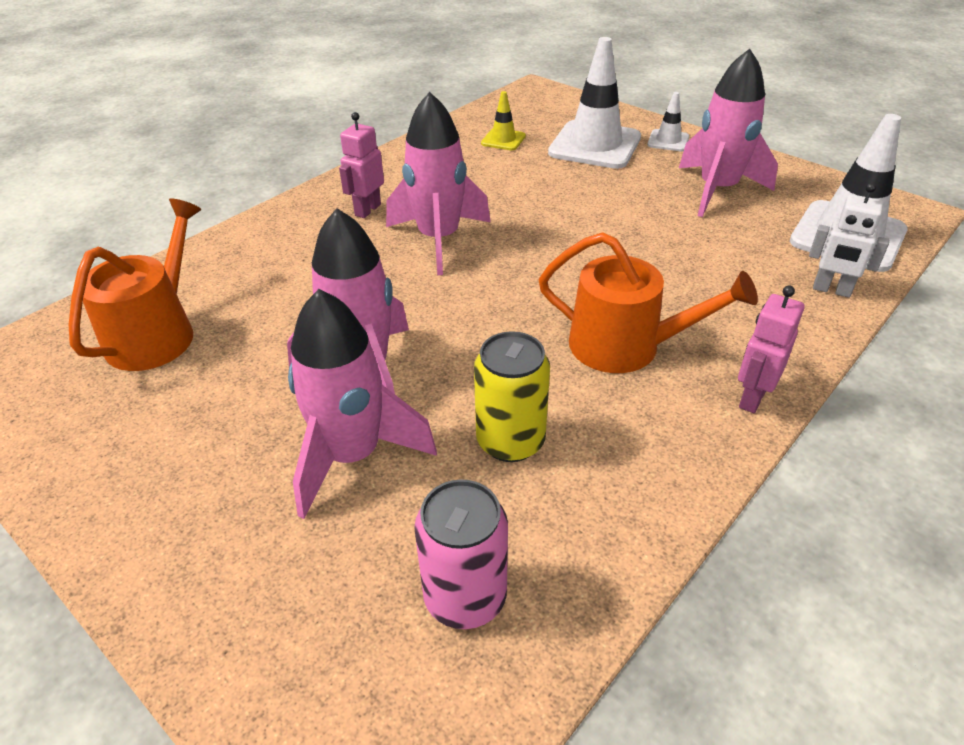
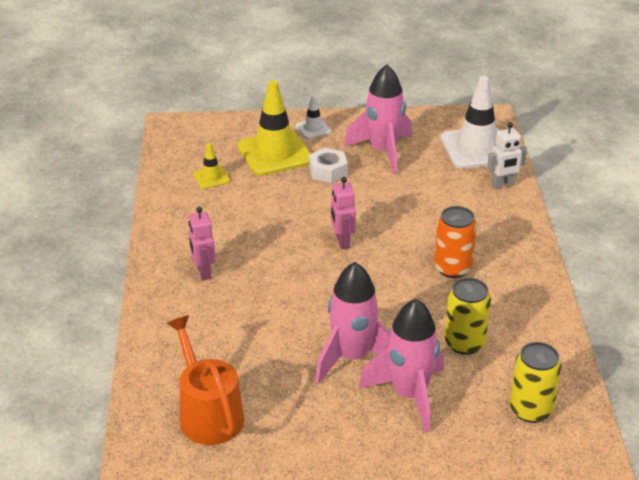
camera: 45 degrees left, 5 degrees down
(439, 239) = (277, 266): pink rocket -> none
(465, 597) = (531, 410): pink can -> yellow can
(595, 145) = (274, 153): white traffic cone -> yellow traffic cone
(626, 182) = (328, 171): none -> white nut
(626, 346) = (453, 268): orange watering can -> orange can
(752, 398) = (532, 260): pink robot -> pink robot (342, 241)

